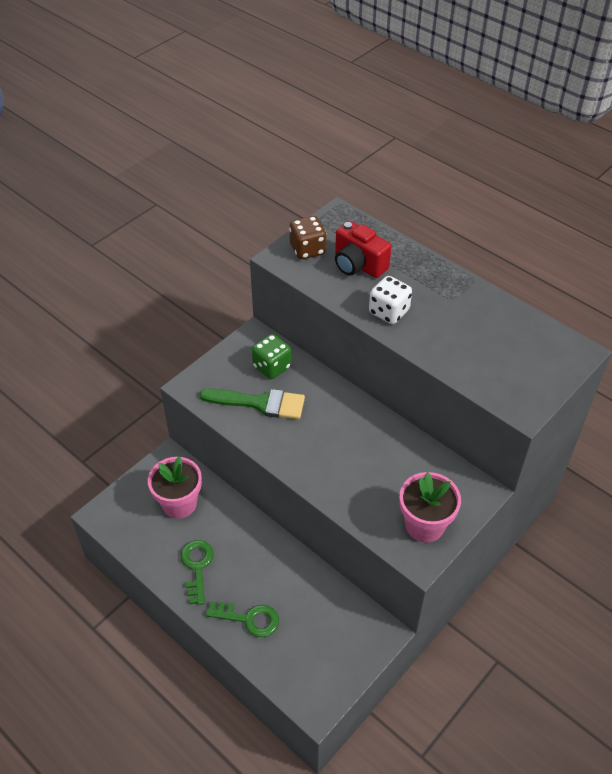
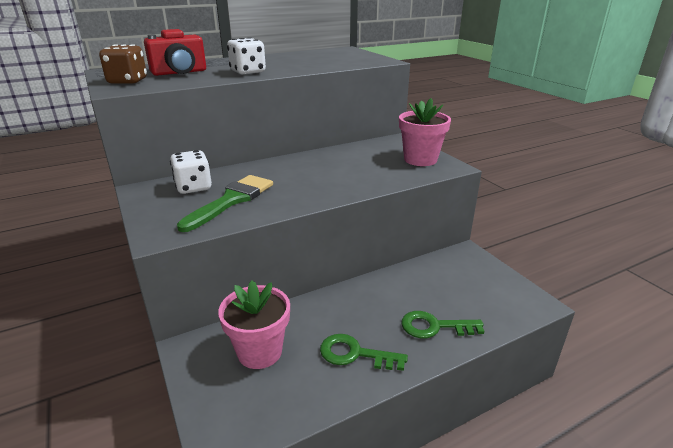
camera: 70 degrees left, 20 degrees down
(249, 619) = (434, 326): green key -> green key turned 120 degrees counterclockwise
(272, 367) = (193, 187): green dice -> white dice

